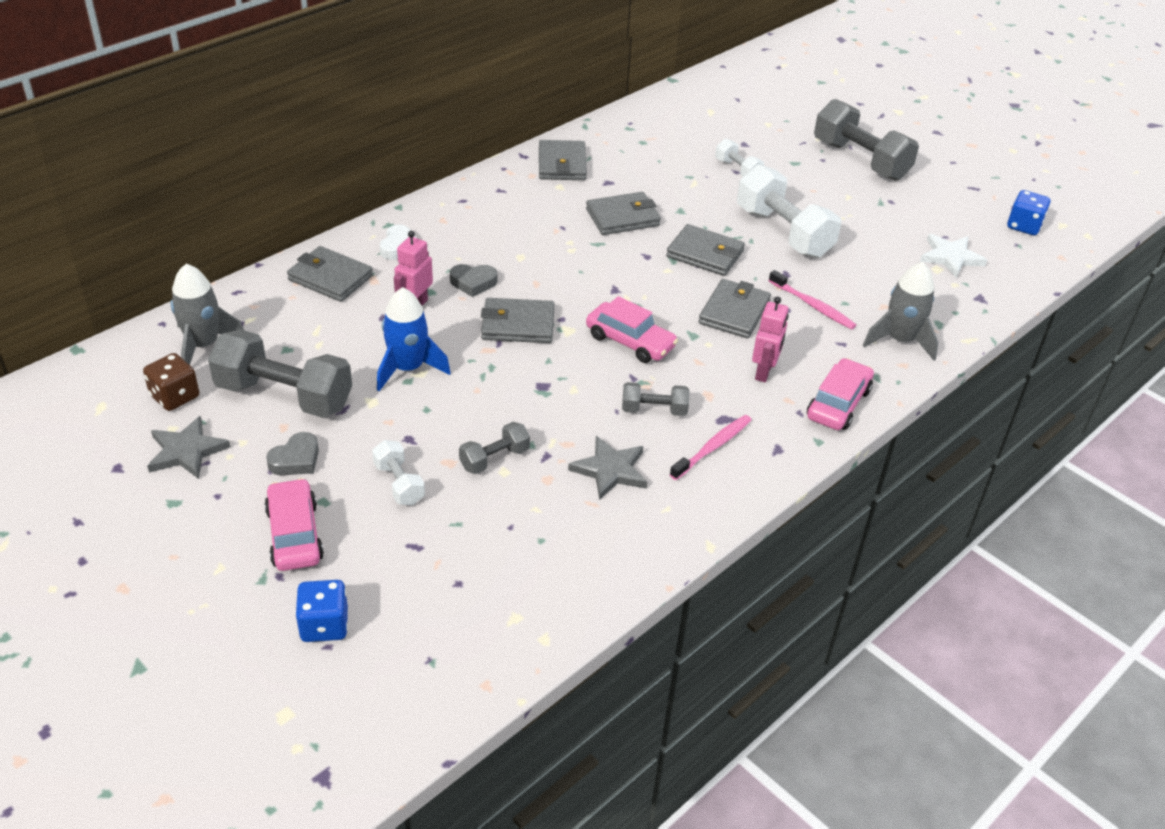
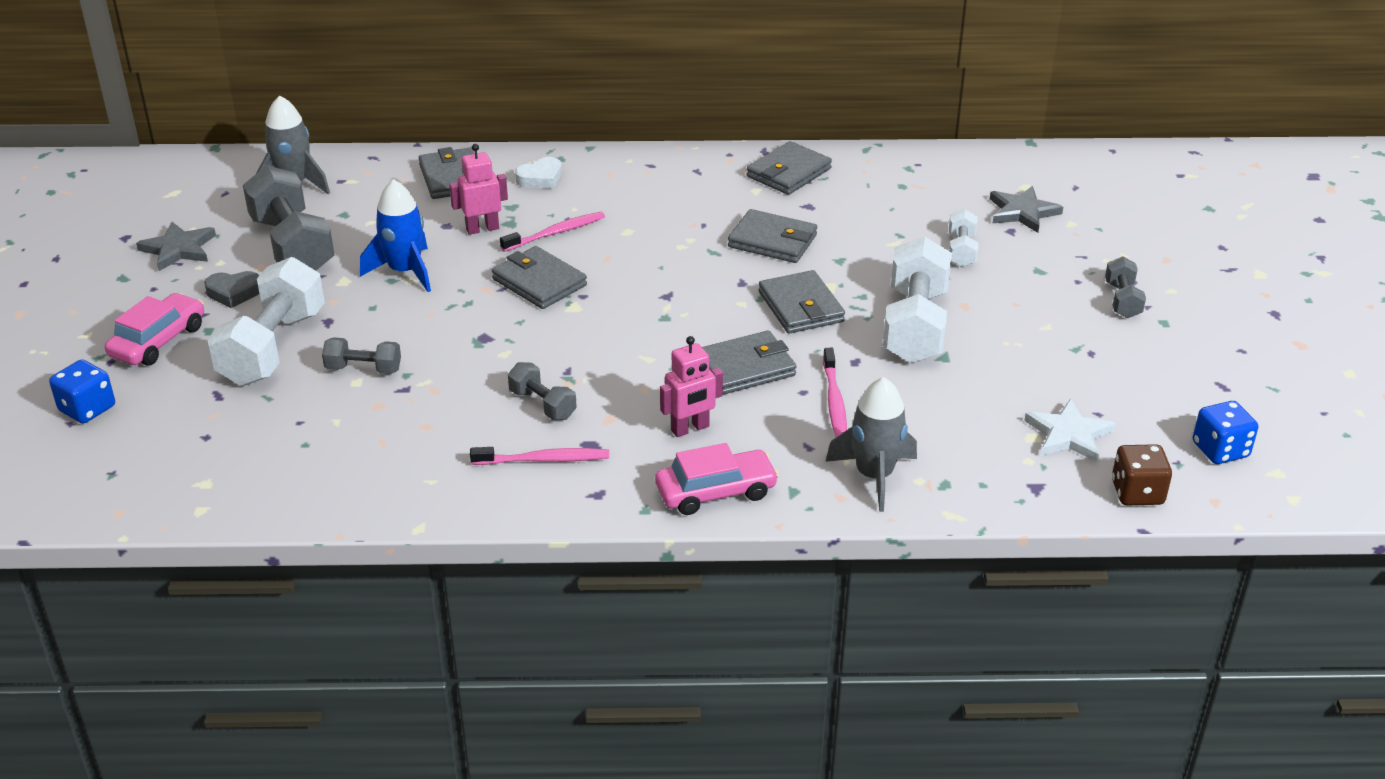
camera: 45 degrees right, 5 degrees down
(175, 396) = (225, 209): brown dice -> brown dice (1137, 493)
(399, 484) = (273, 347): white dumbbell -> white dumbbell, size x2.00
(473, 283) = (555, 233): grey heart -> pink toothbrush
(610, 470) = (434, 427): grey star -> grey star (1022, 212)
(630, 341) = (611, 342): pink car -> none
(860, 160) = (1122, 300): grey dumbbell -> grey dumbbell, size x0.50

